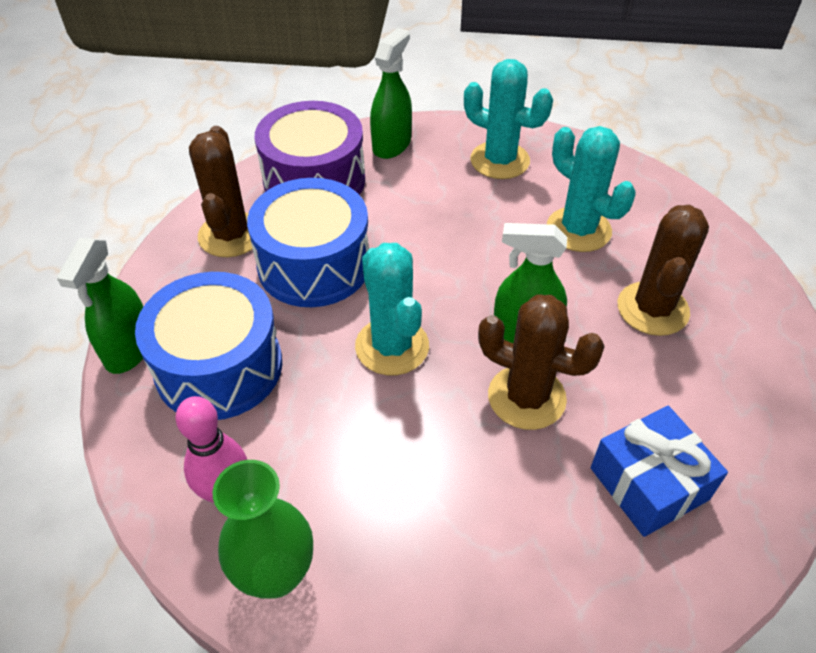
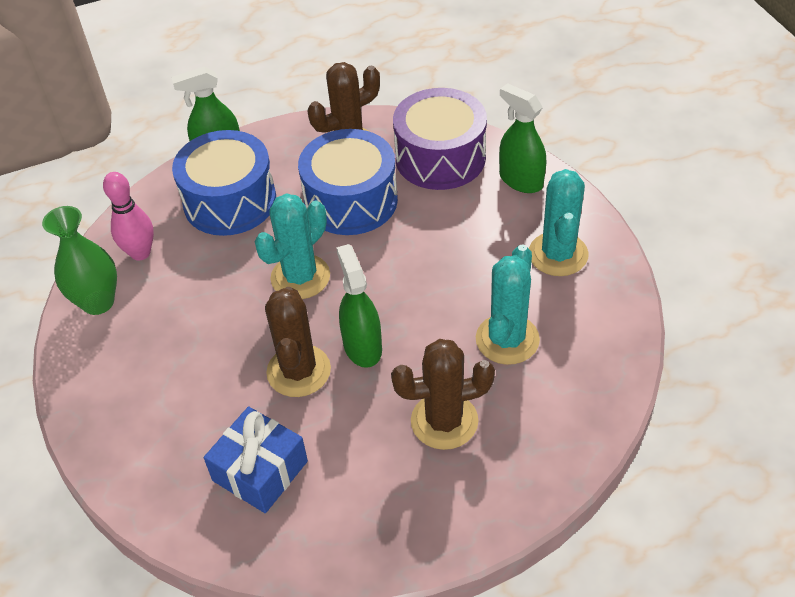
camera: 65 degrees right, 0 degrees up
(391, 145) = (520, 180): green spray bottle -> green spray bottle turned 135 degrees counterclockwise

